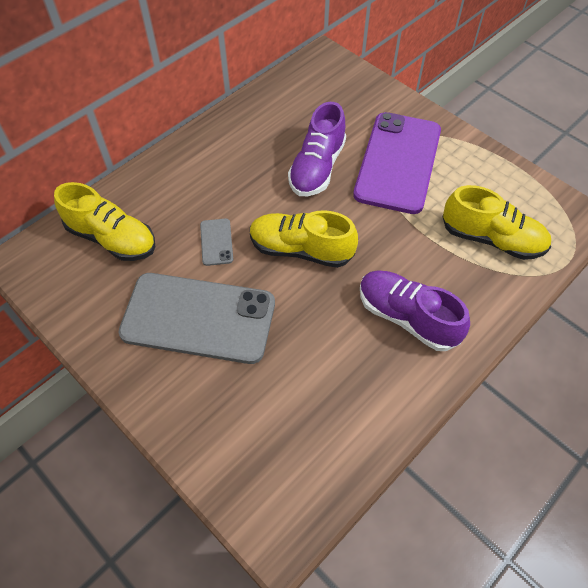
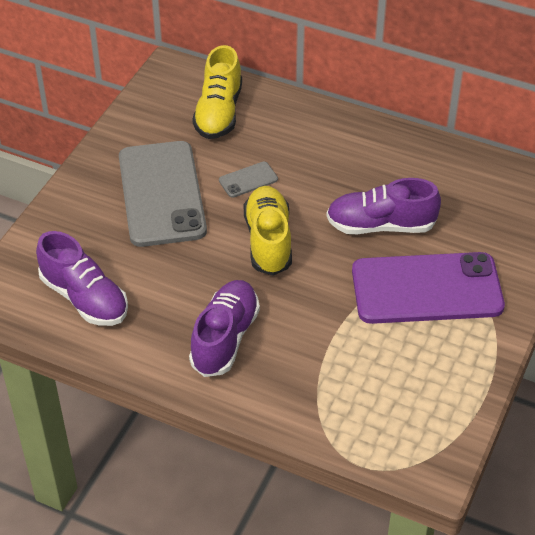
camera: 70 degrees right, 10 degrees down
(313, 428) = (84, 298): none -> purple shoe
(491, 239) = (358, 390): yellow shoe -> none

